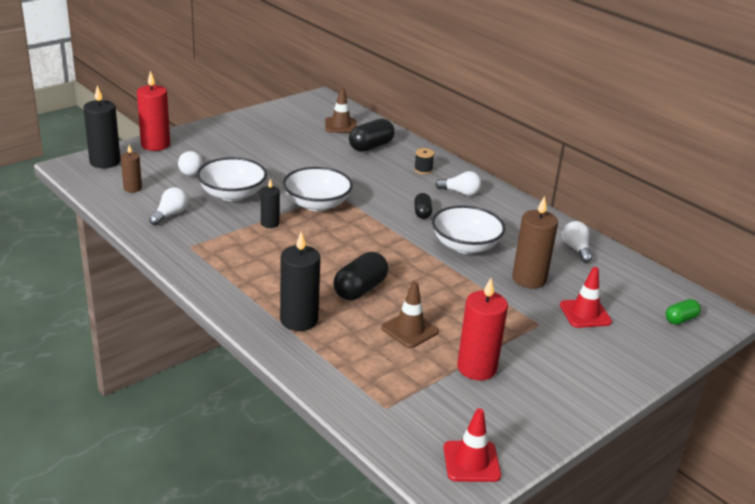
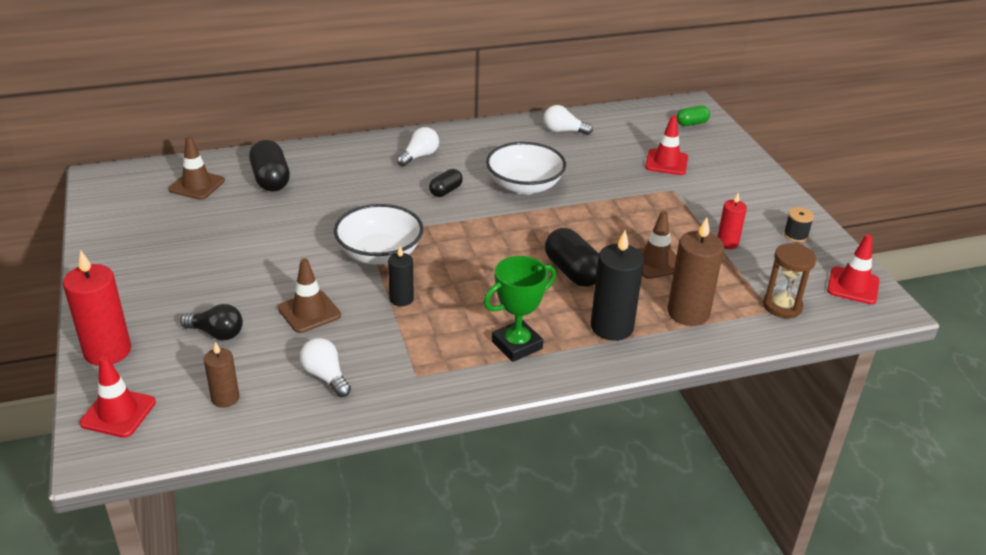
camera: 65 degrees left, 5 degrees up
(105, 162) = (118, 413): black candle -> red traffic cone
(191, 170) = (216, 333): white light bulb -> black light bulb
(232, 194) = (309, 312): white bowl -> brown traffic cone
(247, 280) = (517, 345): none -> green trophy
(398, 414) = (782, 306): none -> brown hourglass
(422, 213) = (445, 191): black capsule -> black capsule turned 75 degrees counterclockwise
(423, 170) = (354, 163): black spool -> black spool (795, 235)
(476, 368) = (727, 243): red candle -> red candle, size x0.57
(529, 279) = (600, 171): brown candle -> brown candle (688, 313)
(680, 319) = (691, 123): green capsule -> green capsule turned 75 degrees clockwise

